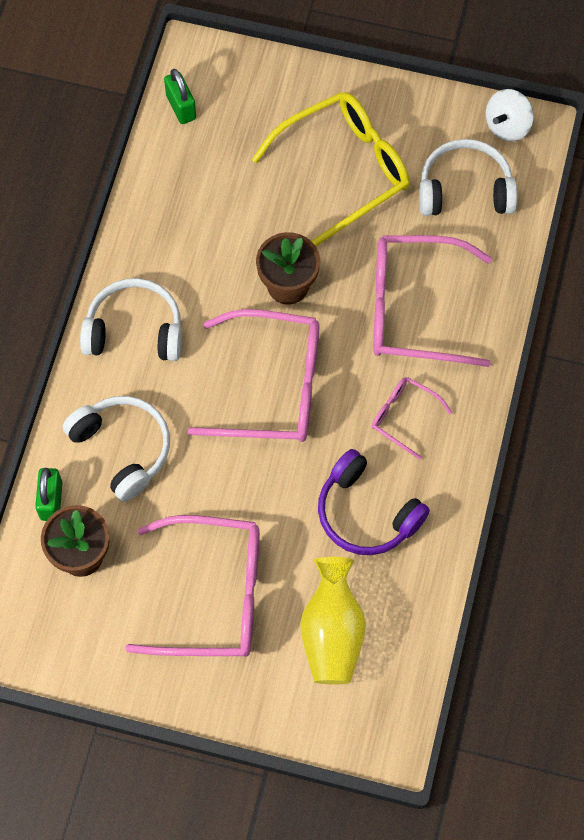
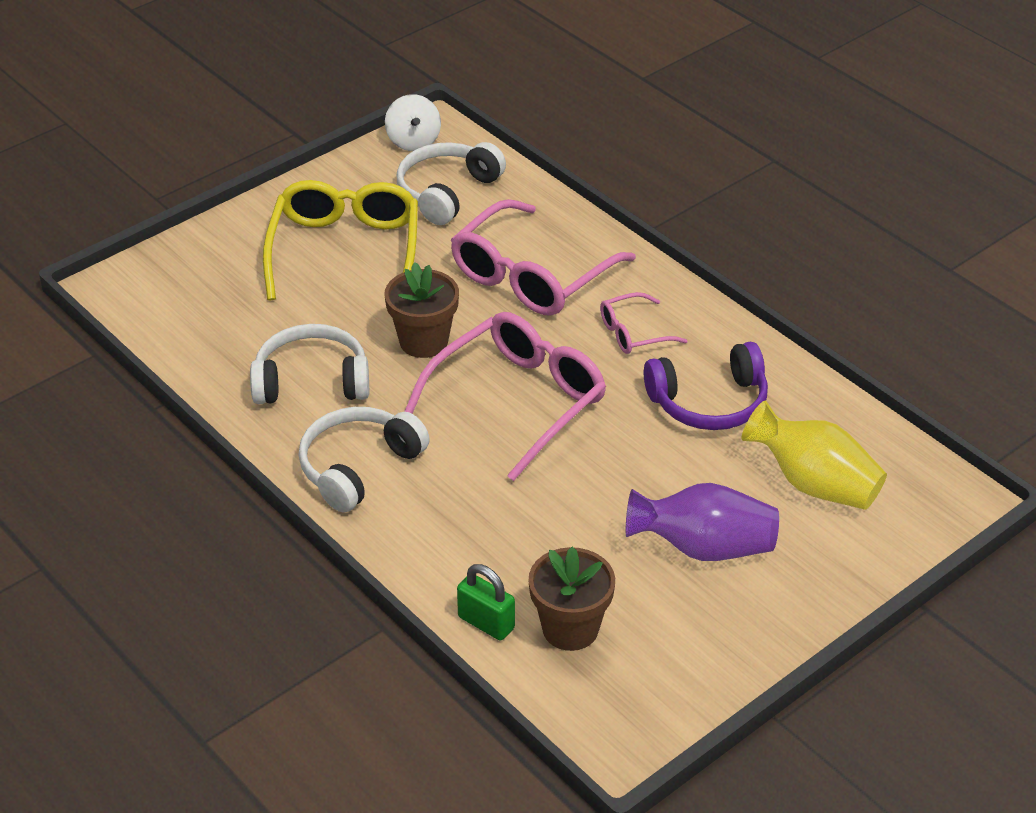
camera: 55 degrees left, 25 degrees down
(122, 449) = (480, 539): white headphones -> white headphones (312, 381)
(181, 107) = (156, 321): green padlock -> none
(214, 595) = (703, 548): pink glasses -> purple vase

